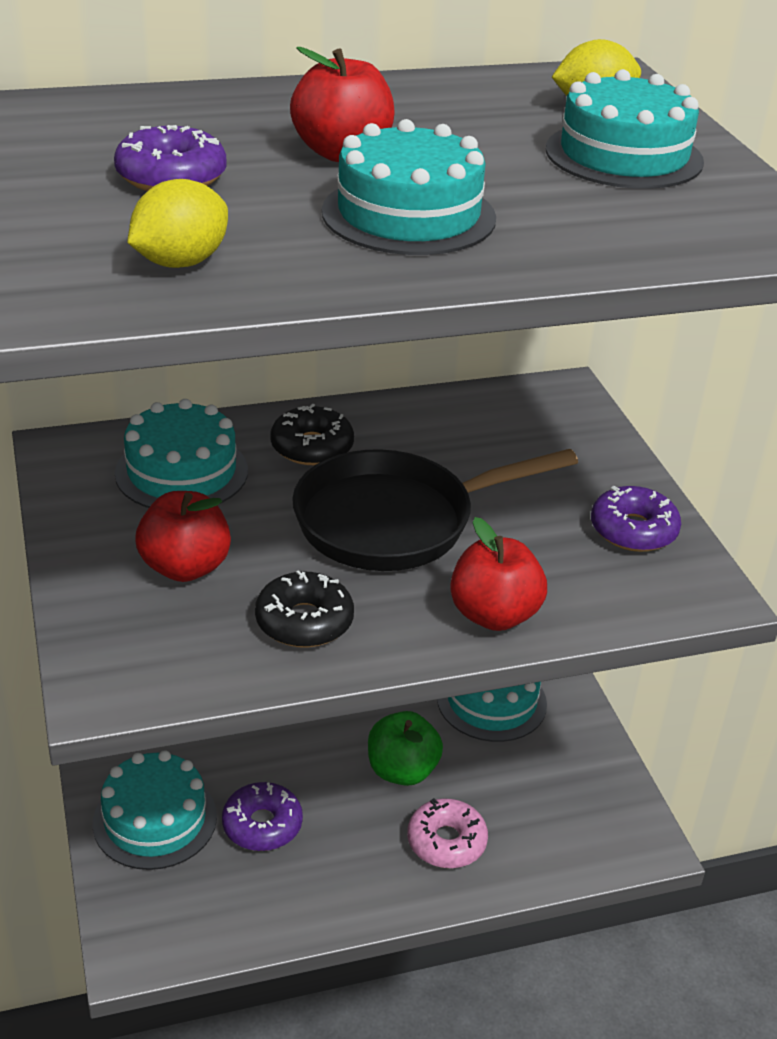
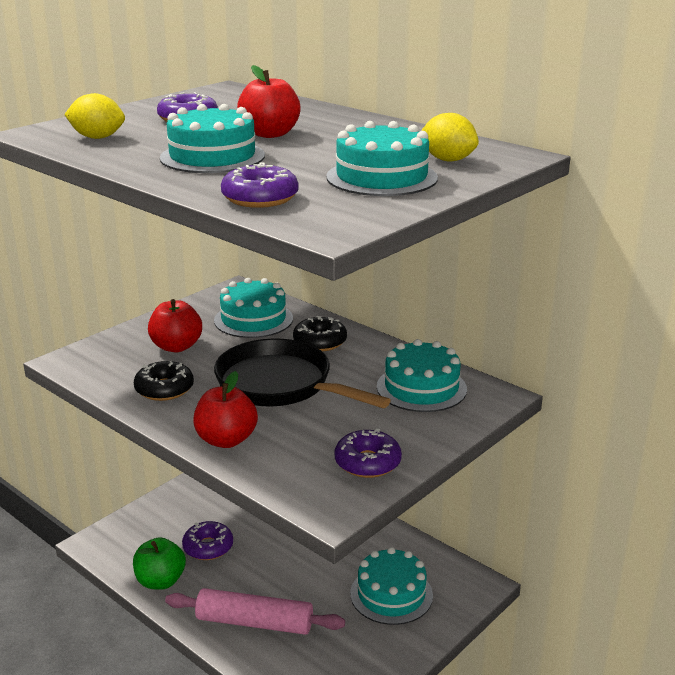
camera: 60 degrees right, 10 degrees down
(155, 819) = (182, 510): turquoise cake -> turquoise cake (421, 388)
(402, 770) = (295, 581): green apple -> green apple (160, 581)
(446, 842) = (254, 622): pink donut -> pink rolling pin
(637, 238) = (260, 198): none -> purple donut

